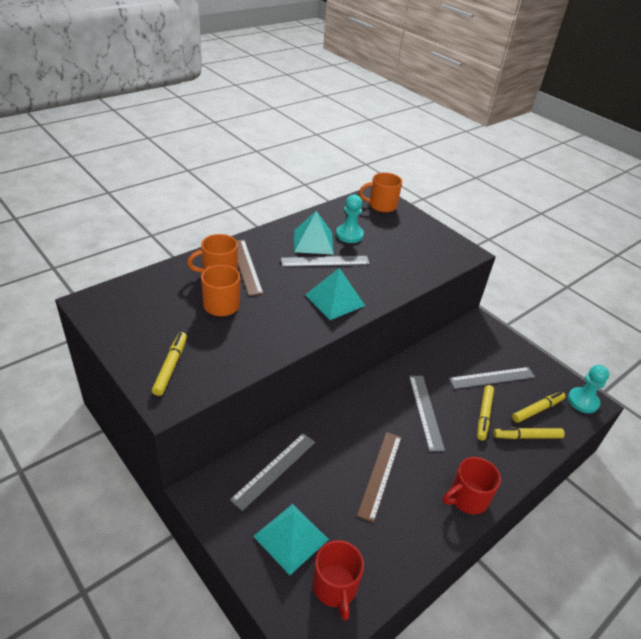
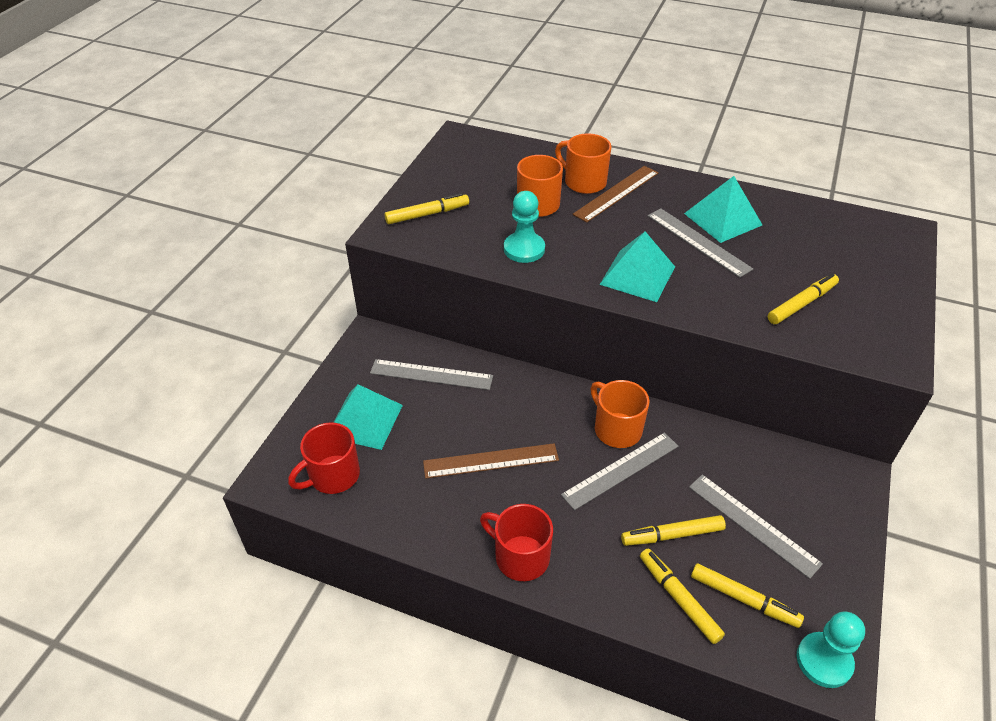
camera: 65 degrees right, 5 degrees up
(349, 235) = (777, 240): turquoise pawn -> turquoise pawn (524, 249)
(381, 205) = (884, 242): orange mug -> orange mug (616, 429)
(407, 256) = (801, 304): none -> yellow marker

